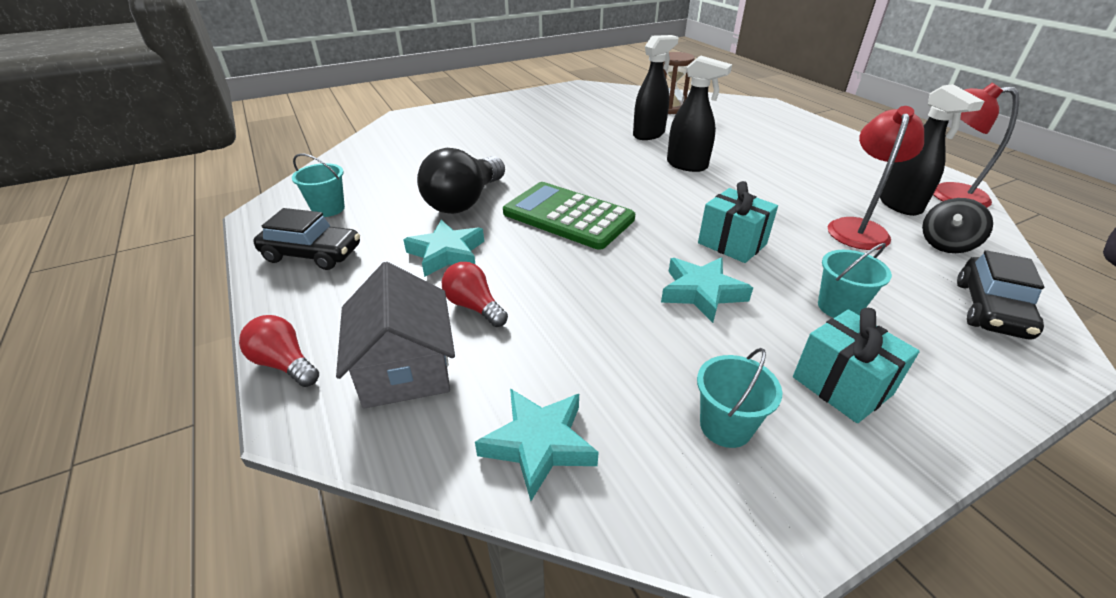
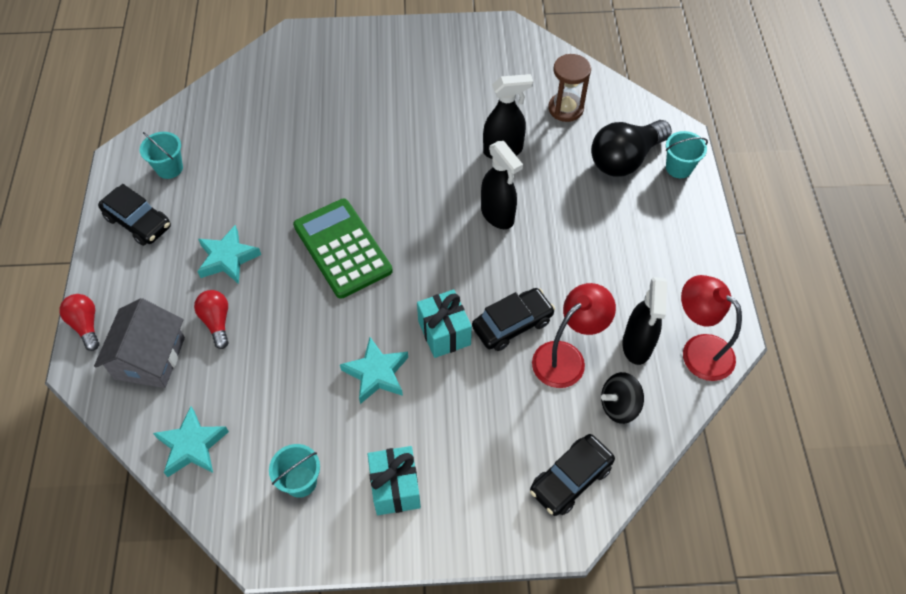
camera: 25 degrees right, 20 degrees up
(464, 201) = (274, 197): black light bulb -> black light bulb (625, 159)
(784, 221) = (512, 324): none -> black car
(839, 307) = (461, 428): turquoise bucket -> turquoise bucket (678, 168)

